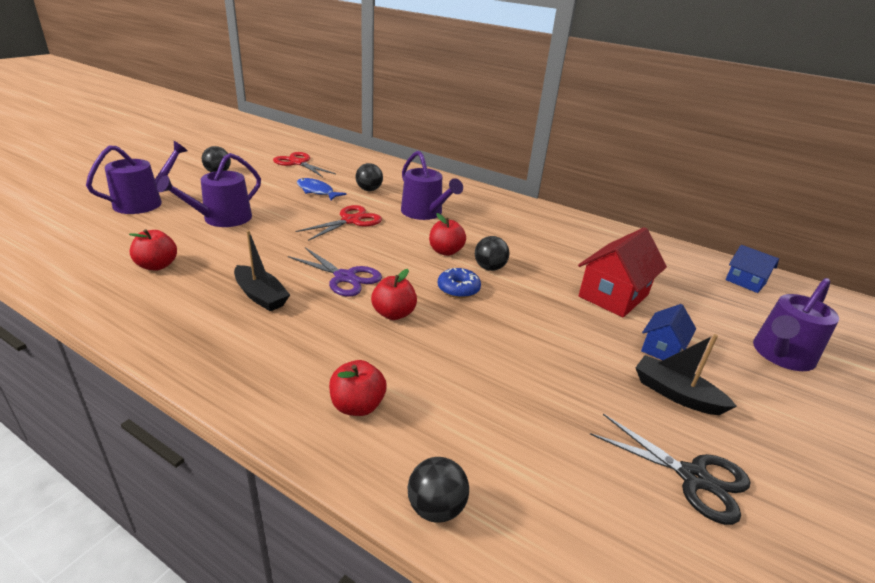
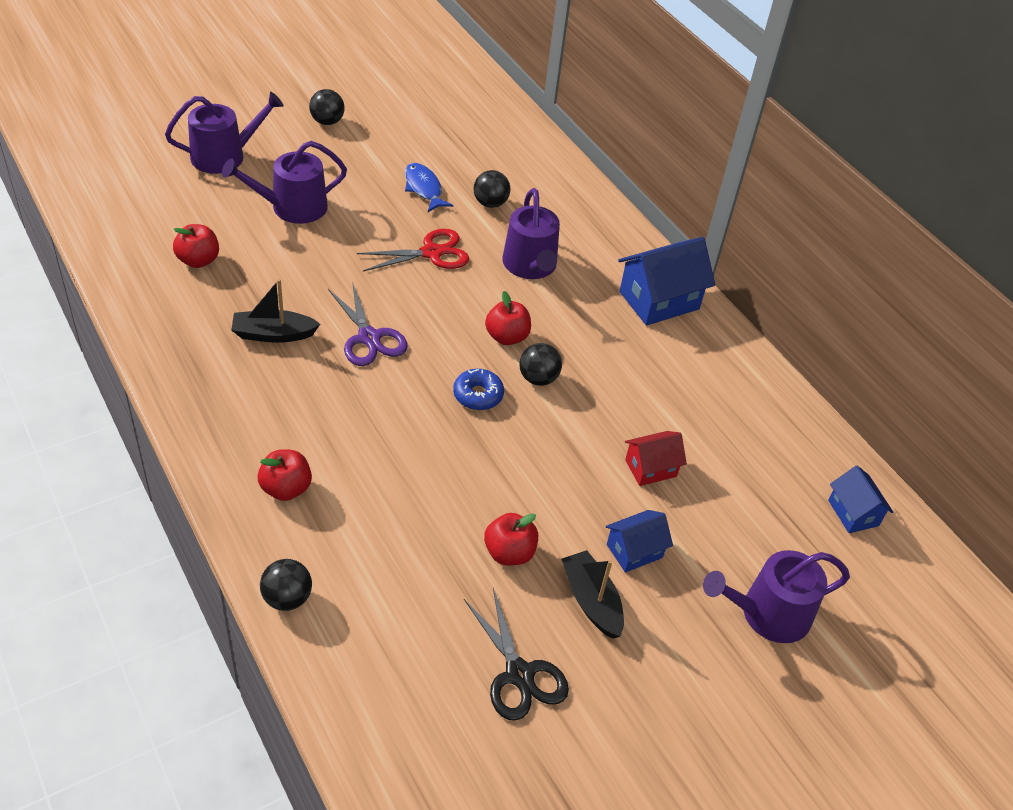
camera: 25 degrees right, 15 degrees up
(261, 296) = (273, 334): black boat -> black boat turned 105 degrees clockwise
(298, 163) = (434, 126): red scissors -> none
(393, 314) = (386, 403): red apple -> red apple (509, 553)
(519, 211) = (659, 300): none -> blue house
(613, 295) = (650, 468): red house -> red house, size x0.58

